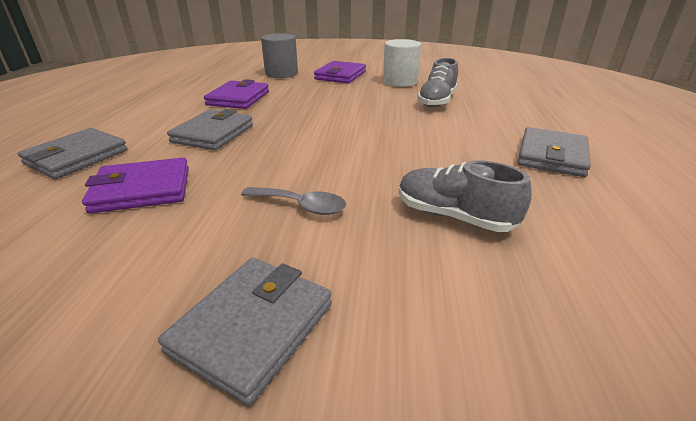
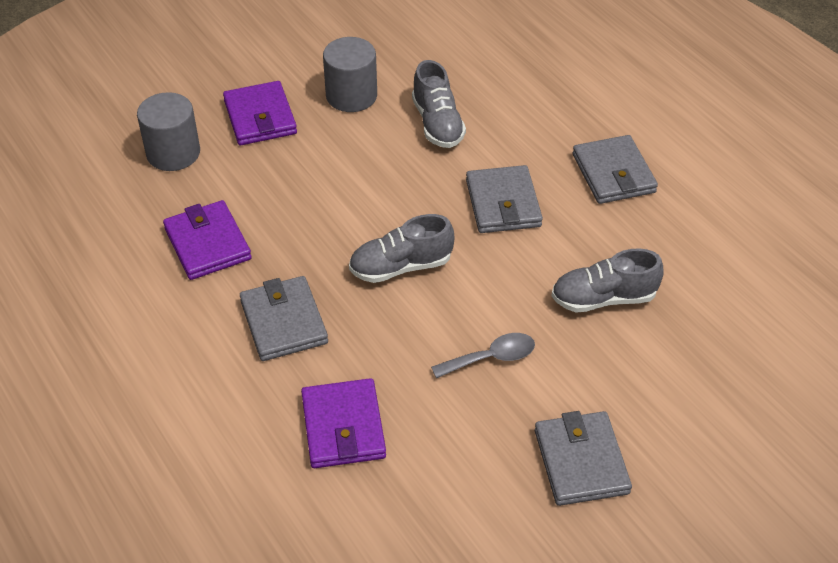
camera: 40 degrees left, 15 degrees up
(77, 157) = (206, 438): grey wallet -> grey wallet (503, 203)
(142, 190) = (343, 427): purple wallet -> purple wallet turned 45 degrees counterclockwise
(319, 140) = (401, 267): none -> grey shoe
(400, 82) = (351, 96): white cylinder -> grey cylinder

